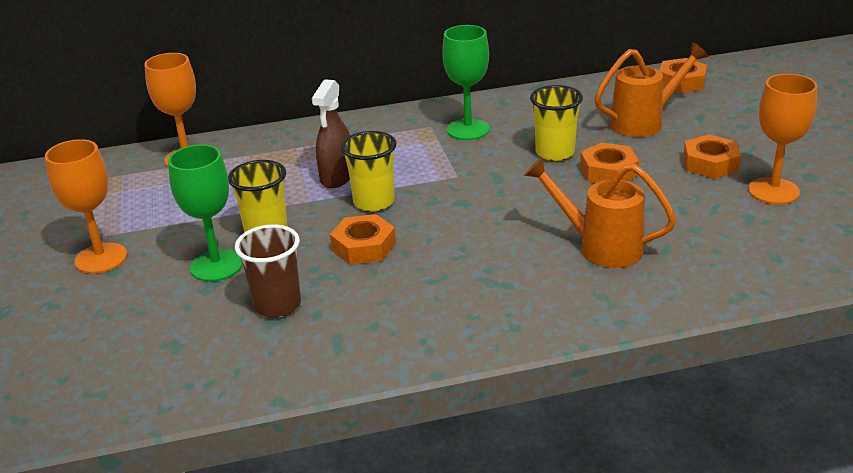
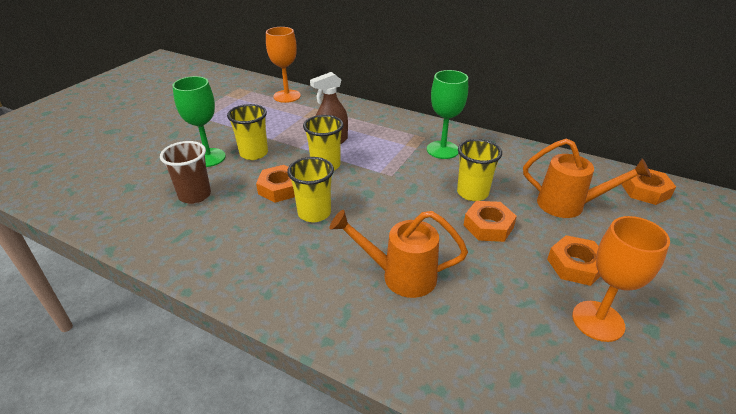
camera: 40 degrees right, 5 degrees up
(101, 258) = (179, 127): orange goblet -> none
(440, 246) = (314, 213): none -> yellow cup
(599, 247) = (399, 276): orange watering can -> orange watering can turned 60 degrees counterclockwise

